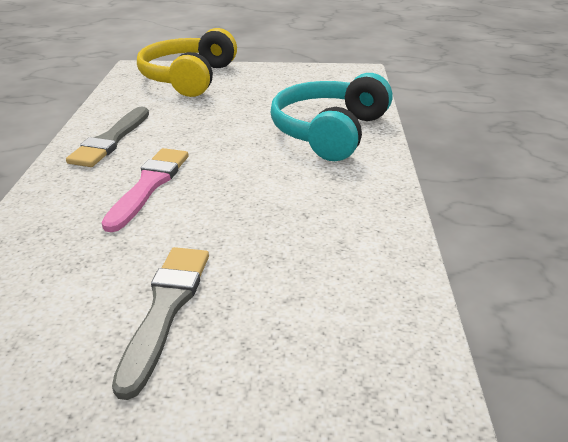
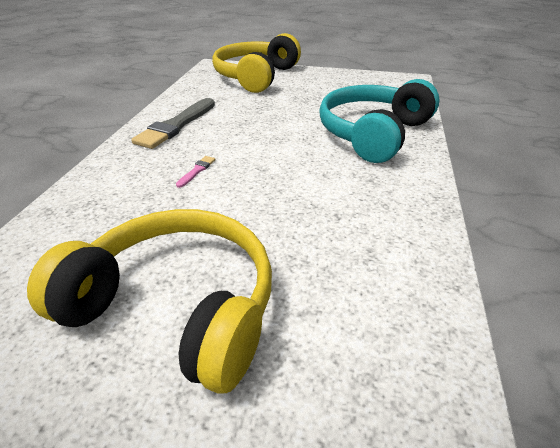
camera: 10 degrees right, 5 degrees up
(149, 185) = (197, 171): pink brush -> pink brush, size x0.42
(165, 309) = (176, 306): grey brush -> yellow headphones

